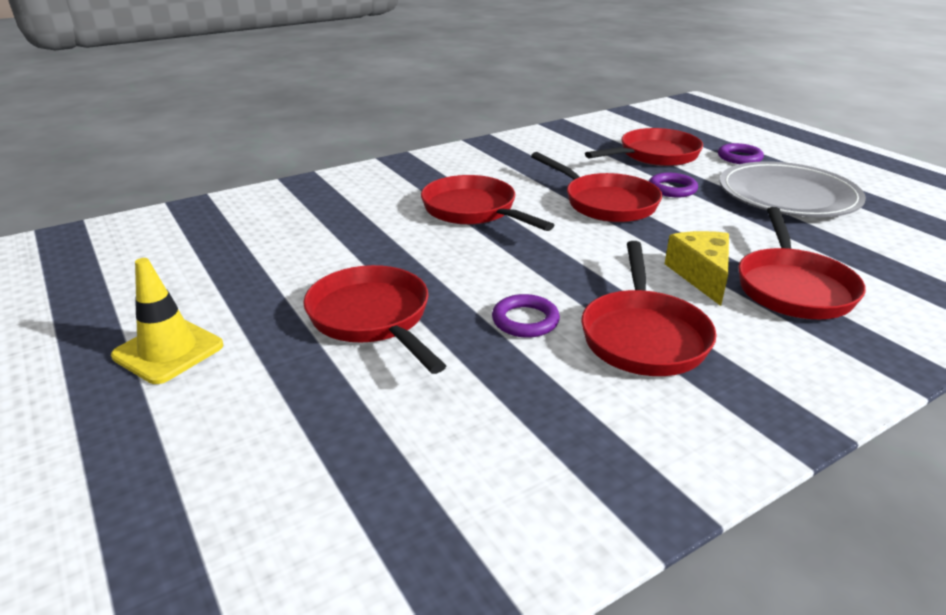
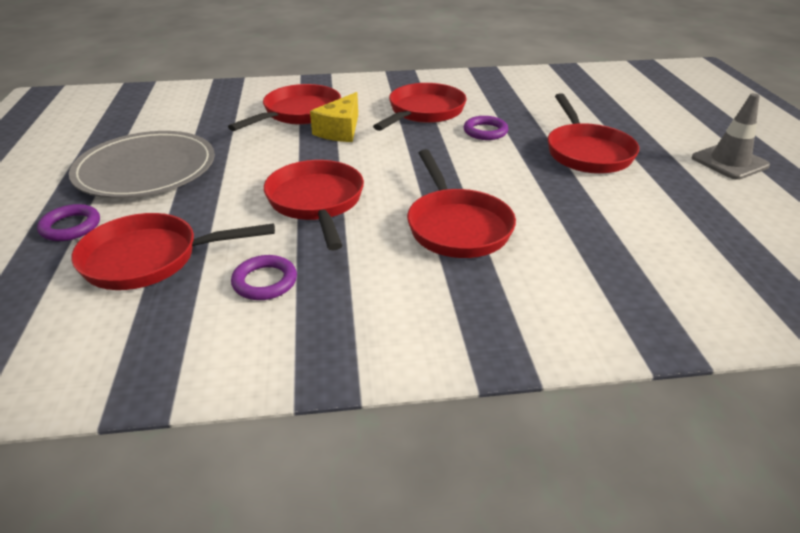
camera: 155 degrees left, 5 degrees up
(168, 351) = (729, 162): yellow traffic cone -> grey traffic cone
(672, 189) = (227, 202): purple ring -> purple ring (265, 281)

